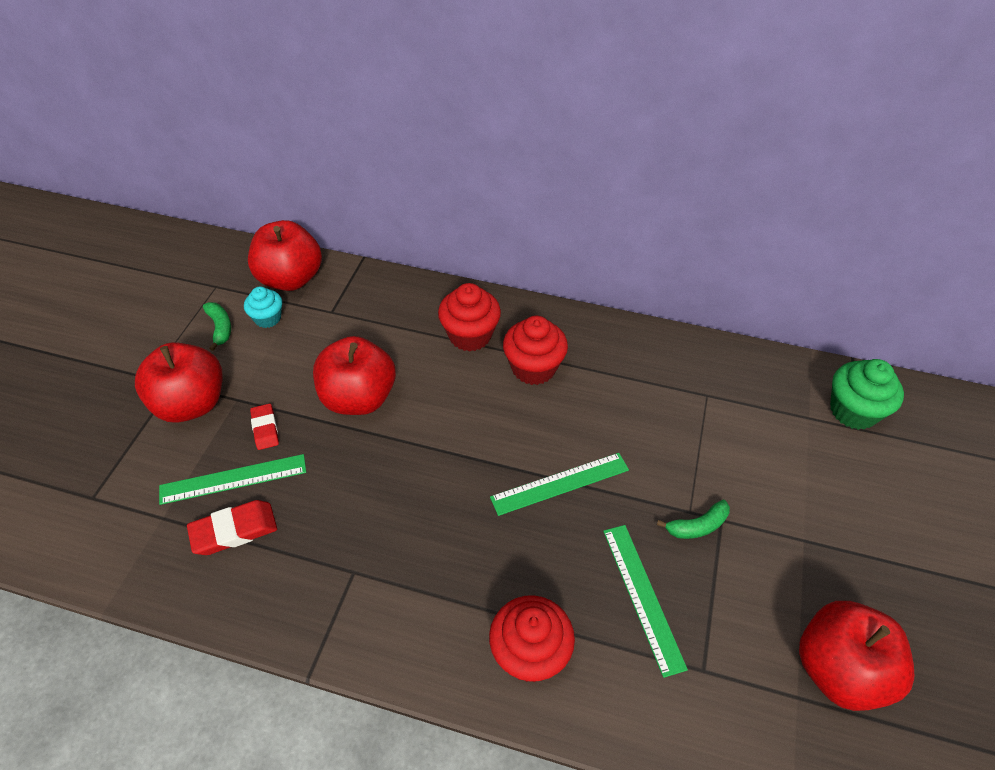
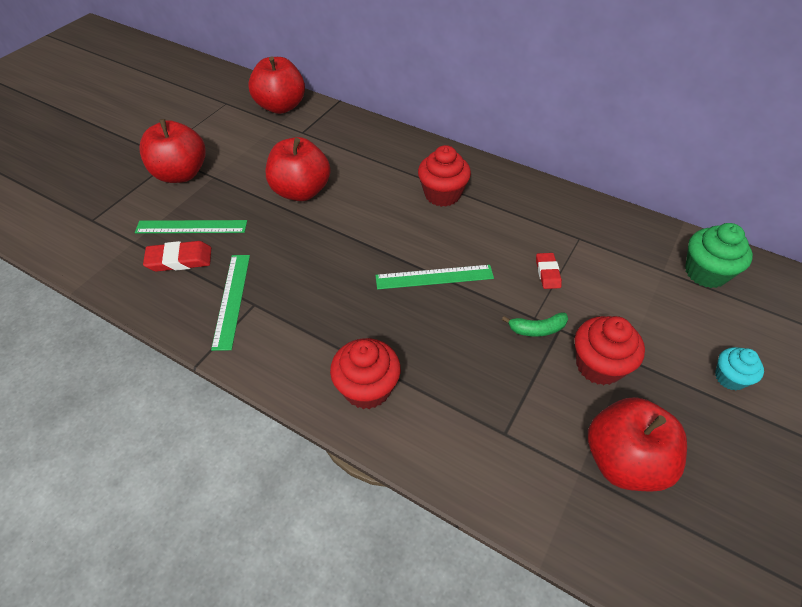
camera: 15 degrees right, 0 degrees up
(220, 328) = (219, 130): green banana -> none
(265, 429) = (226, 199): red eraser -> red eraser (547, 273)
(268, 318) = (254, 129): turquoise cupcake -> turquoise cupcake (730, 378)
(470, 335) = (400, 164): red cupcake -> red cupcake (599, 365)
(642, 596) = (473, 369): green ruler -> green ruler (232, 300)

